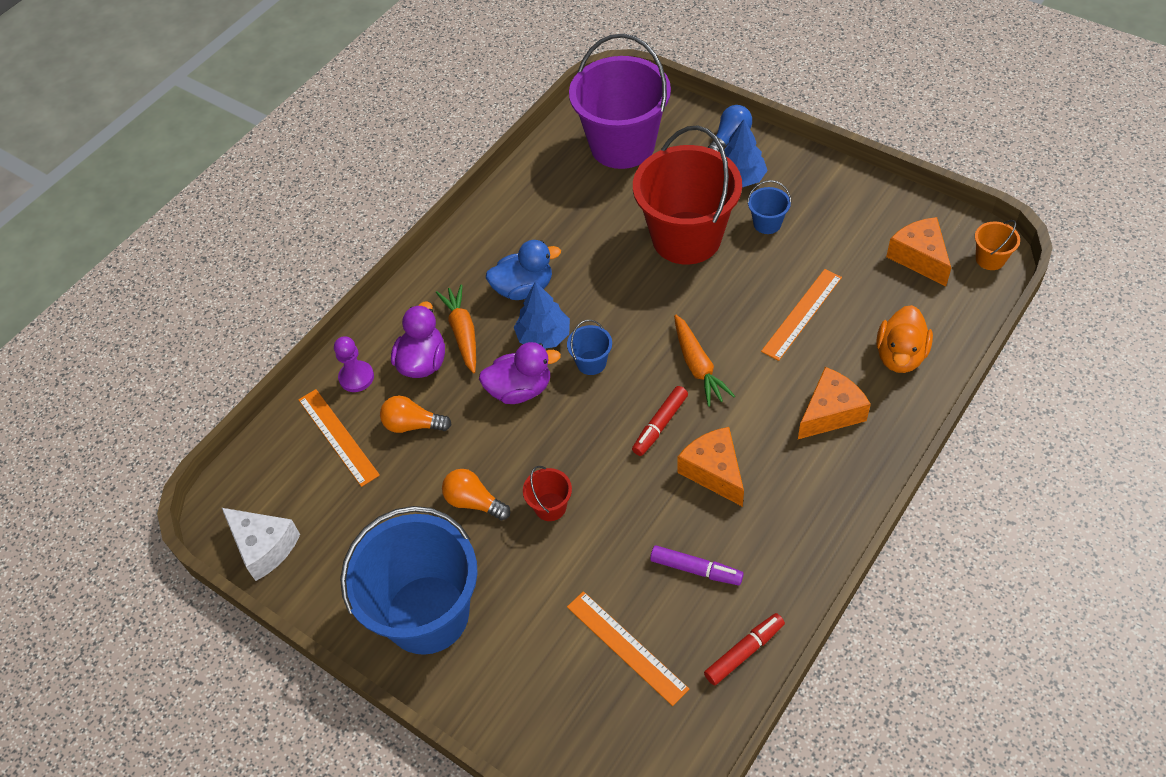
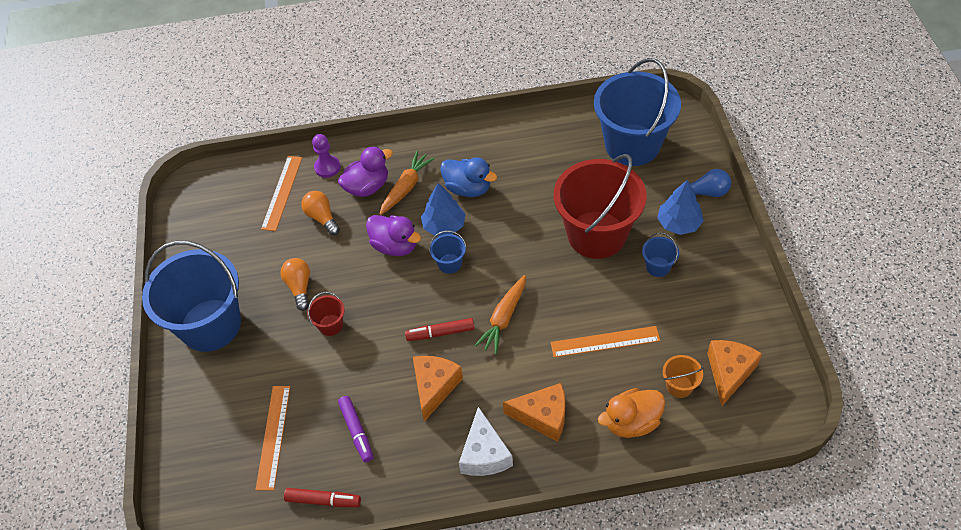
camera: 45 degrees right, 0 degrees up
(264, 547) = (187, 221): white cheese -> white cheese (484, 454)
(622, 145) = (632, 145): purple bucket -> blue bucket
(990, 259) = (777, 416): orange bucket -> orange bucket (679, 386)

